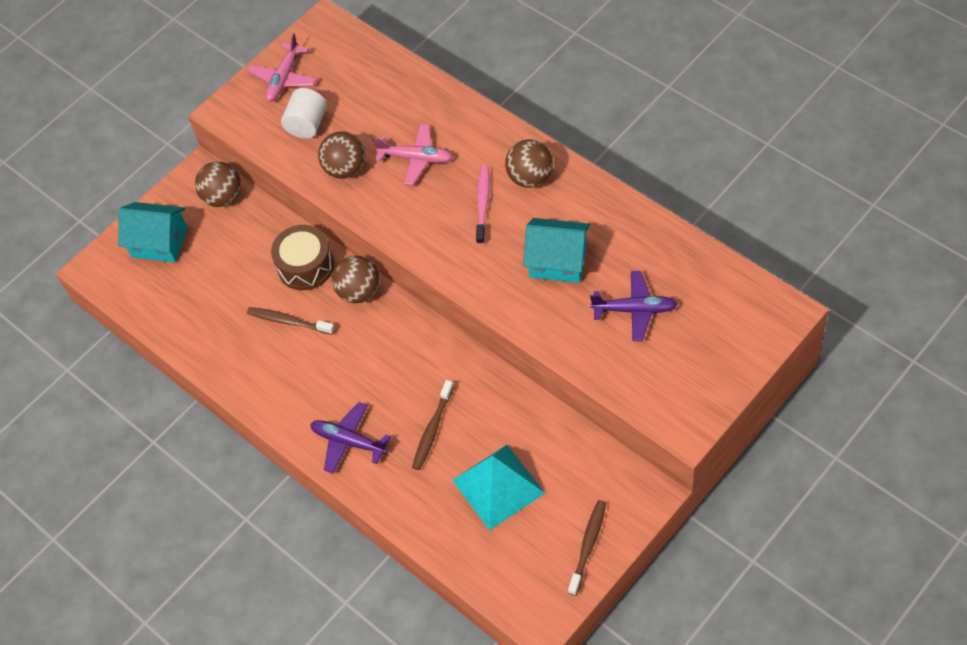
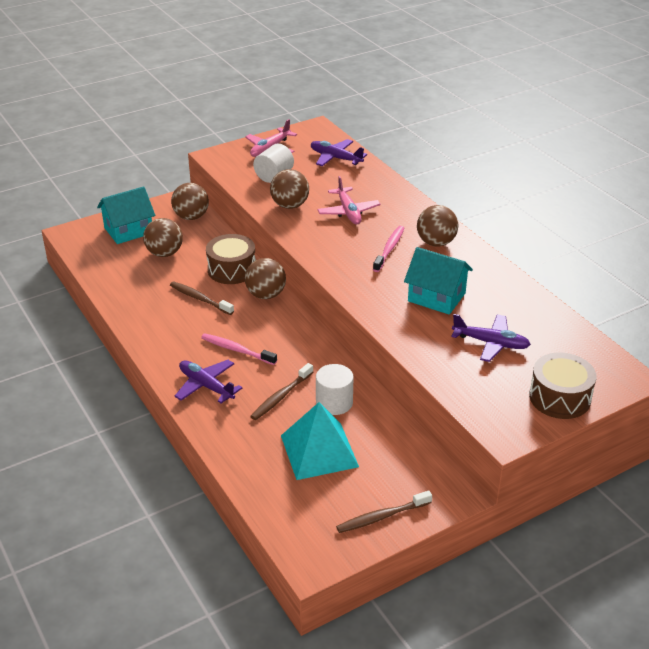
camera: 10 degrees right, 20 degrees down
(159, 242) = (128, 230): turquoise house -> turquoise house turned 60 degrees counterclockwise
(218, 265) = (164, 253): none -> brown ball
(360, 382) = (236, 350): none -> pink toothbrush
(367, 71) = (335, 158): none -> purple plane
(416, 159) = (348, 212): pink plane -> pink plane turned 45 degrees clockwise
(490, 419) = (334, 402): none -> white cylinder
(588, 545) = (382, 517): brown toothbrush -> brown toothbrush turned 150 degrees counterclockwise
(724, 362) = (559, 397): none -> brown drum

